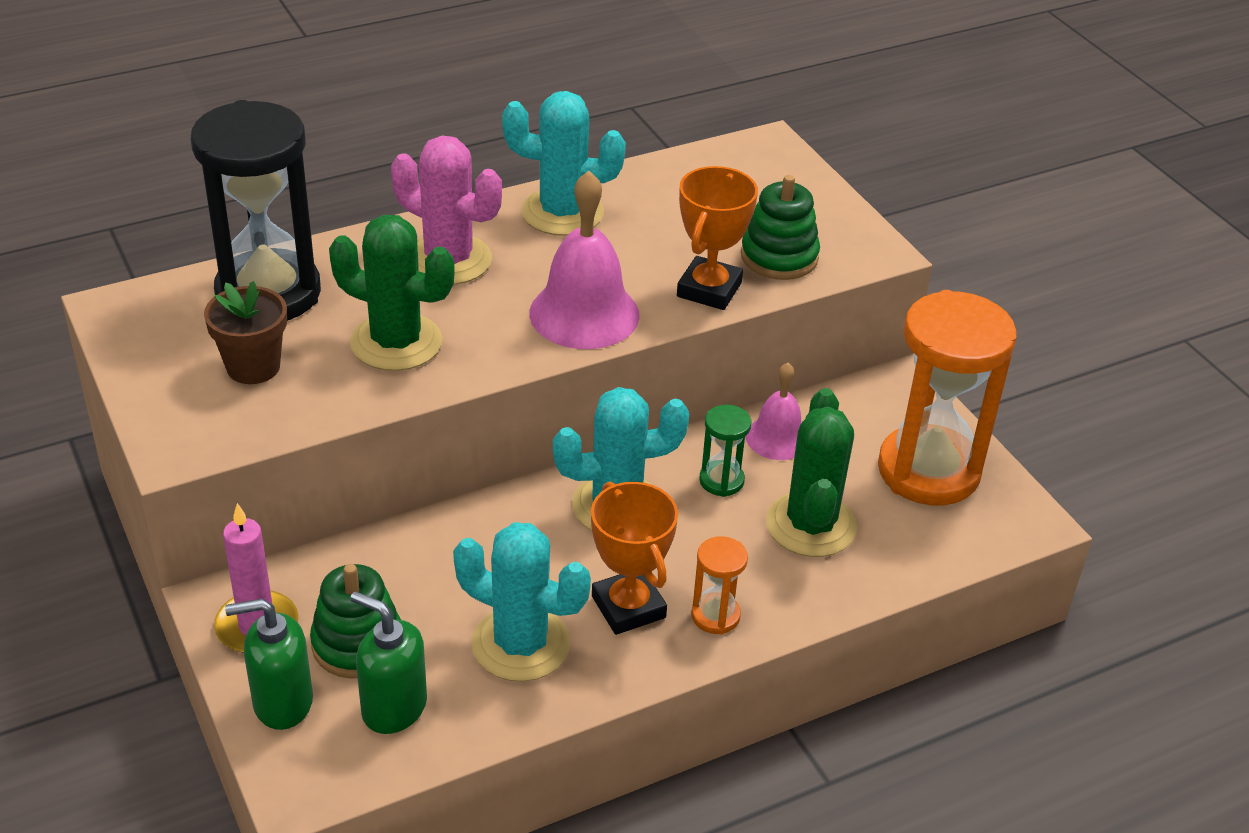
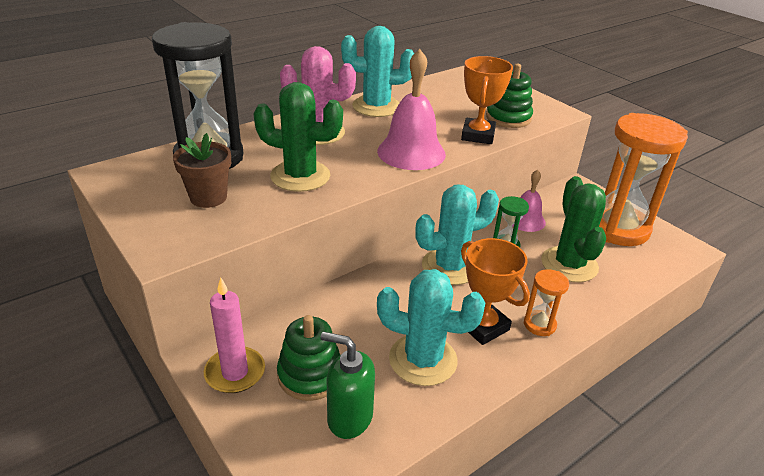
camera: 10 degrees left, 5 degrees down
(282, 703) = (266, 426): green soap dispenser -> none

